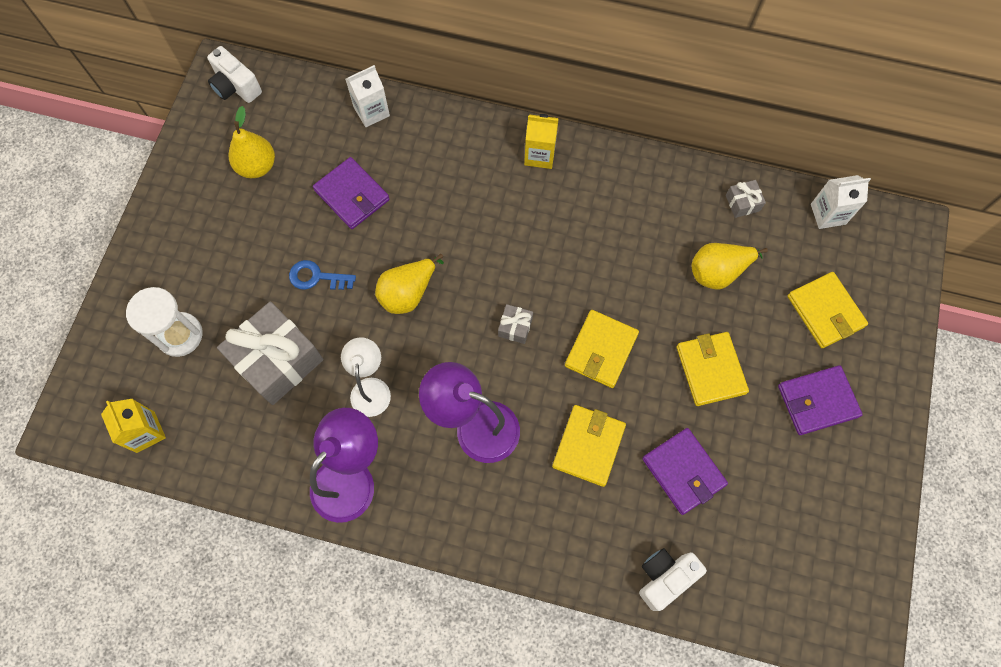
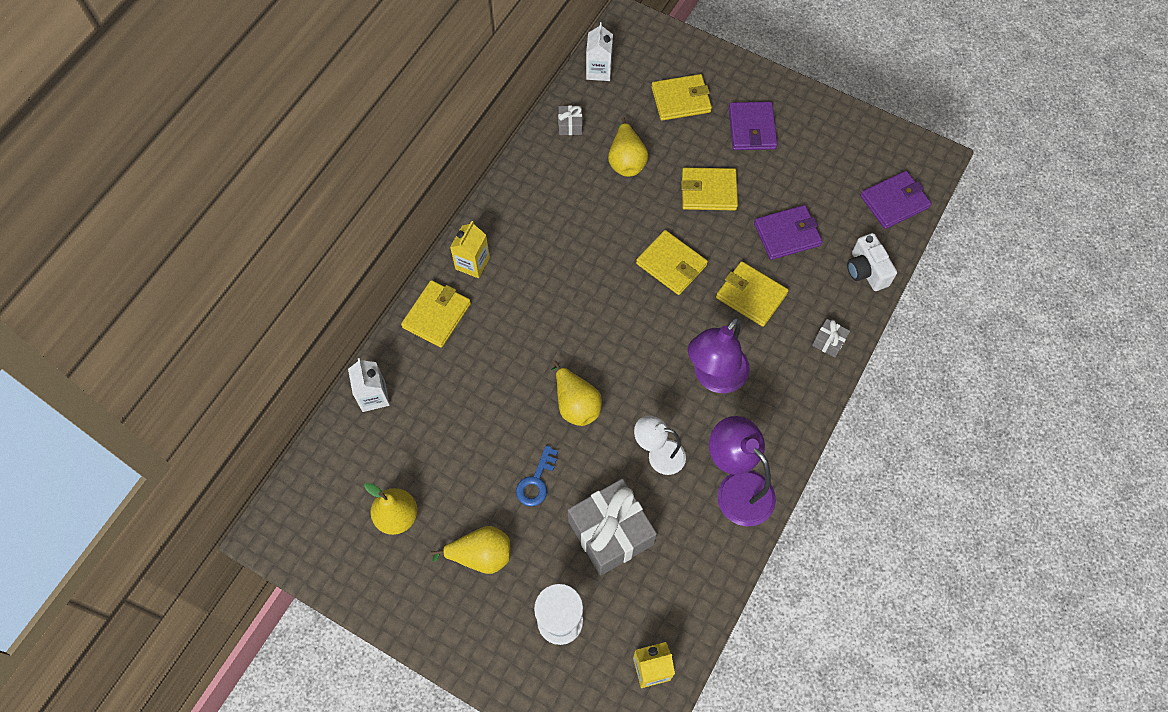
camera: 75 degrees left, 5 degrees down
(232, 248) = (481, 555): none -> yellow pear
(236, 87) = (294, 522): white camera -> none
(352, 195) = (460, 433): purple wallet -> purple wallet (894, 202)
(471, 140) = (437, 315): none -> yellow wallet
(515, 327) = (633, 324): grey gift -> grey gift (829, 342)

